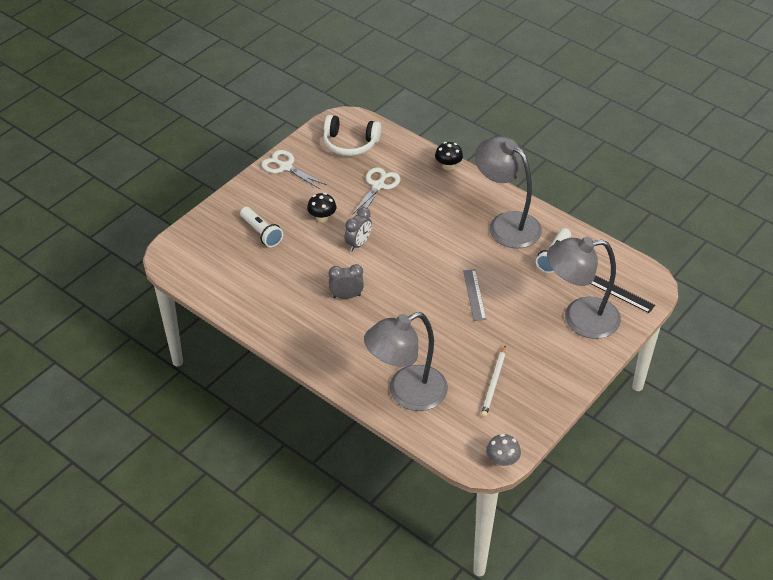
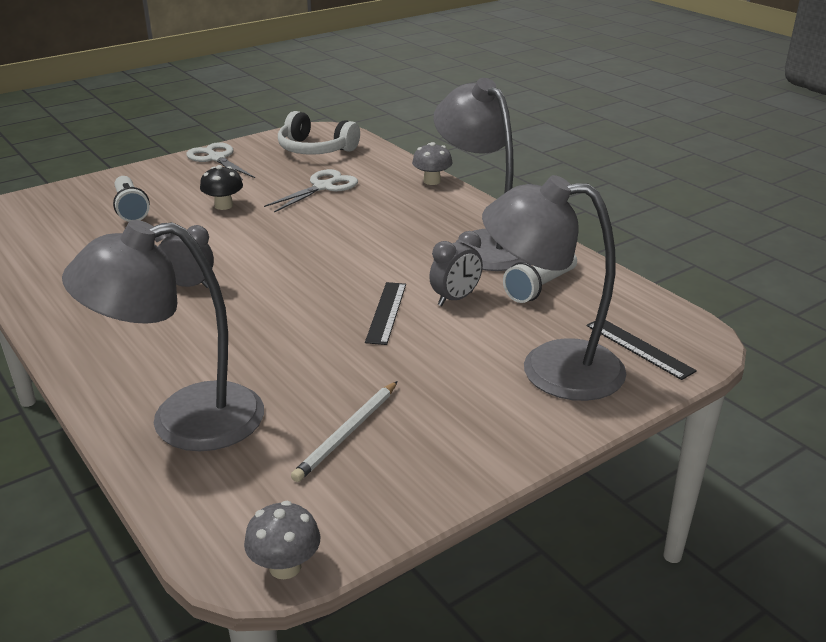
camera: 15 degrees right, 15 degrees down
(358, 244) = (252, 236): grey clock -> grey clock (455, 299)
(448, 166) = (432, 181): black mushroom -> grey mushroom
(474, 295) = (386, 312): grey ruler -> black ruler

